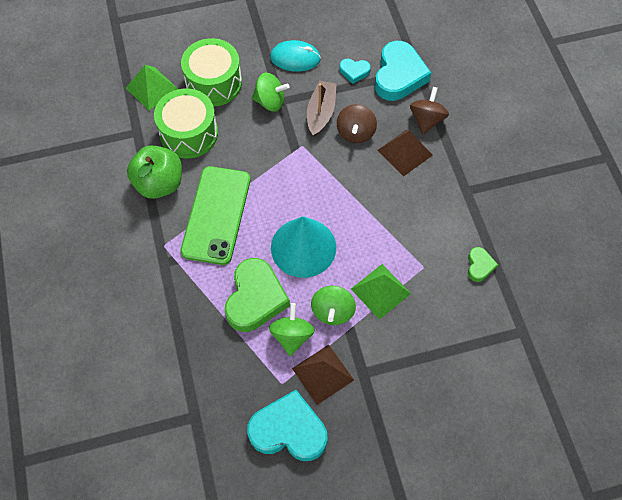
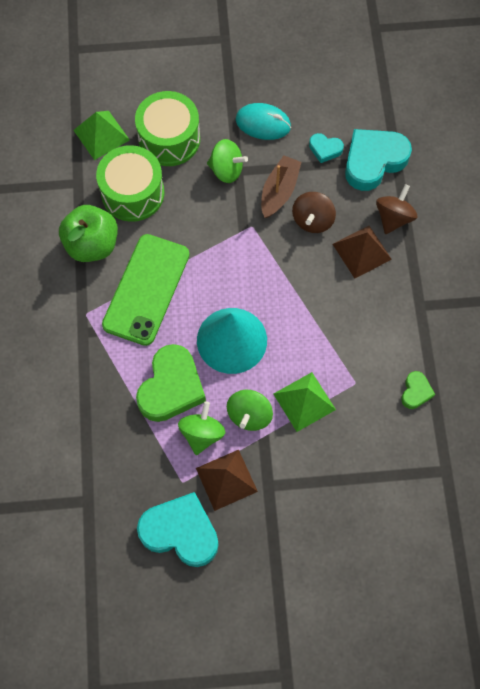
camera: 10 degrees right, 5 degrees up
(399, 75) = (373, 161): turquoise heart -> turquoise heart turned 150 degrees counterclockwise

